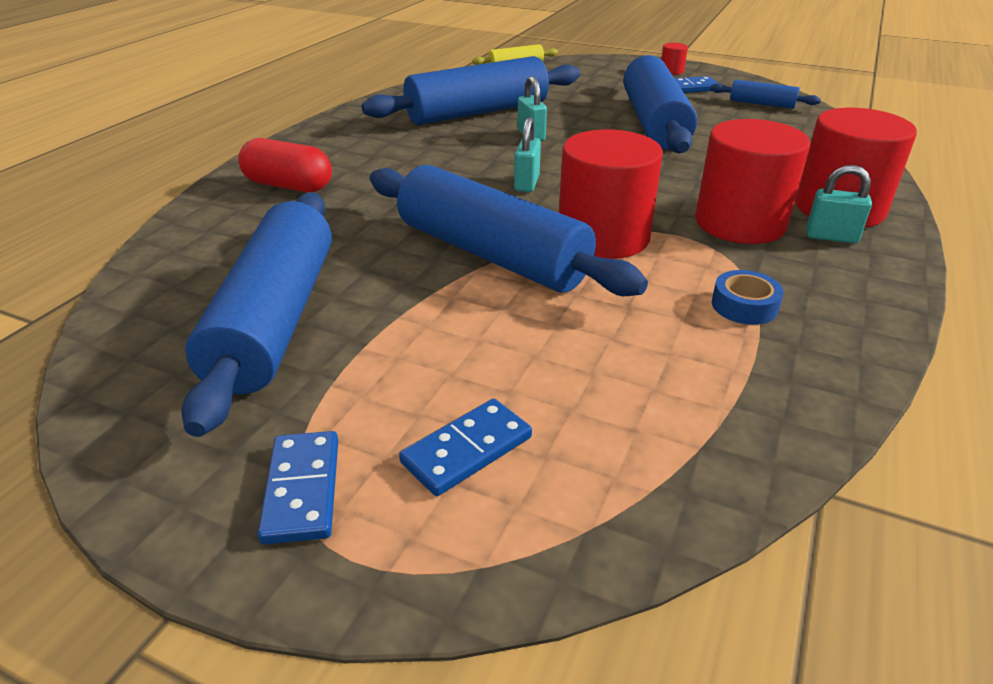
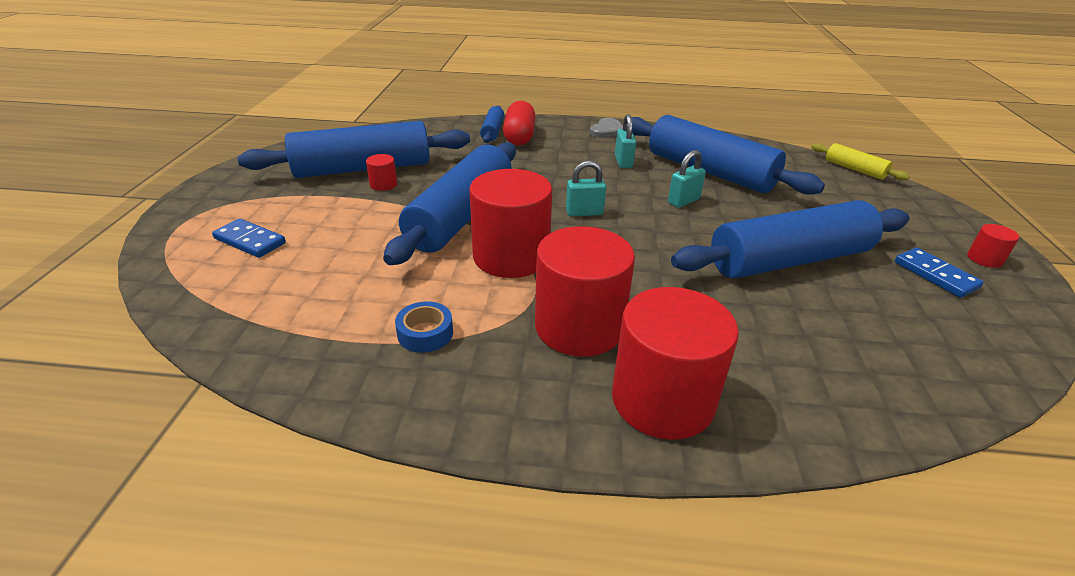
camera: 70 degrees right, 0 degrees up
(302, 489) = (225, 205): blue domino -> none
(329, 135) = (607, 131): none -> grey heart
(353, 304) = (383, 185): none -> red cylinder
(761, 104) = (956, 336): blue rolling pin -> blue rolling pin (492, 131)
(831, 237) = (584, 390): turquoise padlock -> turquoise padlock (623, 162)

